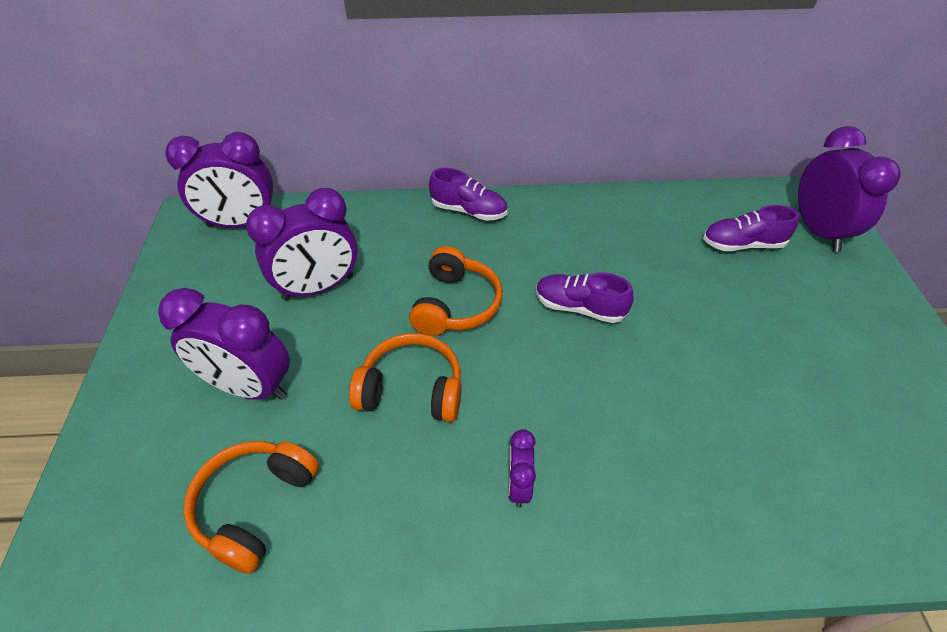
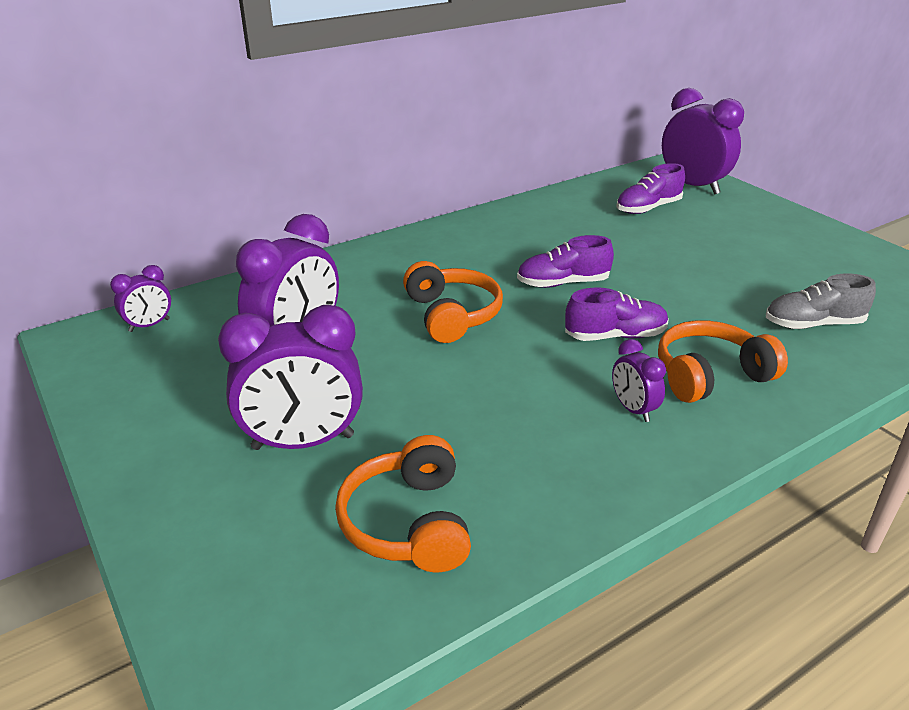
camera: 30 degrees left, 15 degrees down
(241, 224) = (149, 325): purple clock -> purple clock, size x0.50
(412, 389) = (473, 384): orange headphones -> orange headphones (710, 375)
(469, 211) = (394, 249): purple shoe -> purple shoe (615, 336)
(791, 470) = (813, 324): none -> grey shoe

